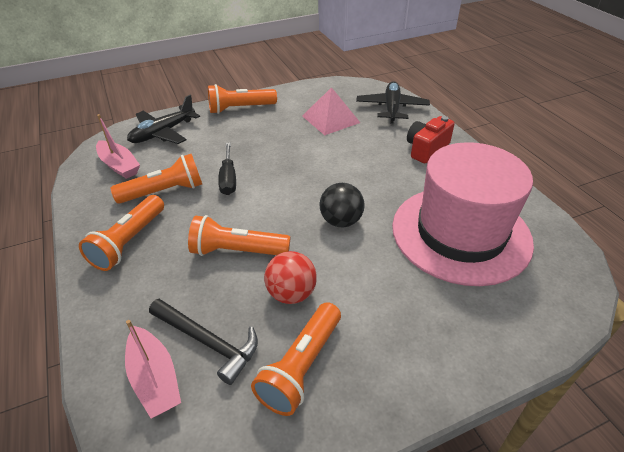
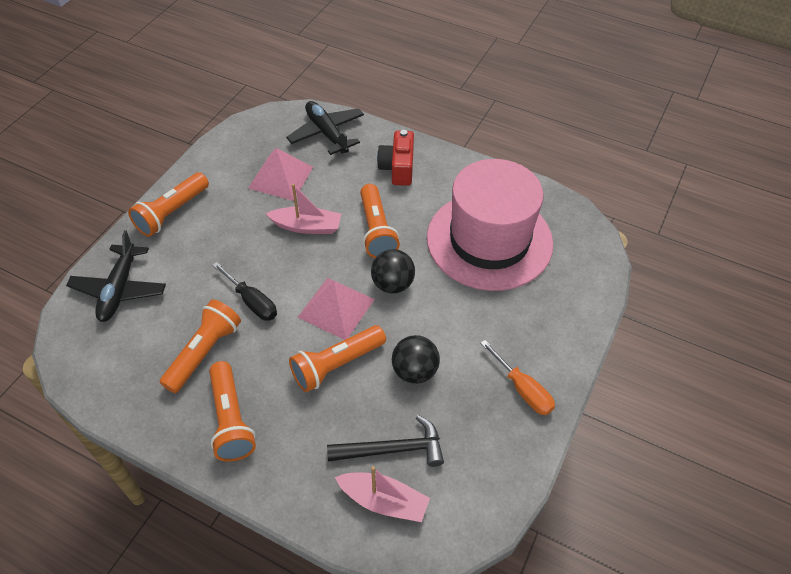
camera: 40 degrees left, 10 degrees up
(119, 165) = (119, 354): pink boat -> pink boat (307, 226)
(280, 213) = (336, 308): none -> pink pyramid
(291, 293) = (415, 371): red ball -> black ball
(301, 366) = (473, 418): orange flashlight -> orange flashlight (376, 230)
(375, 374) = (522, 389): none -> orange screwdriver

